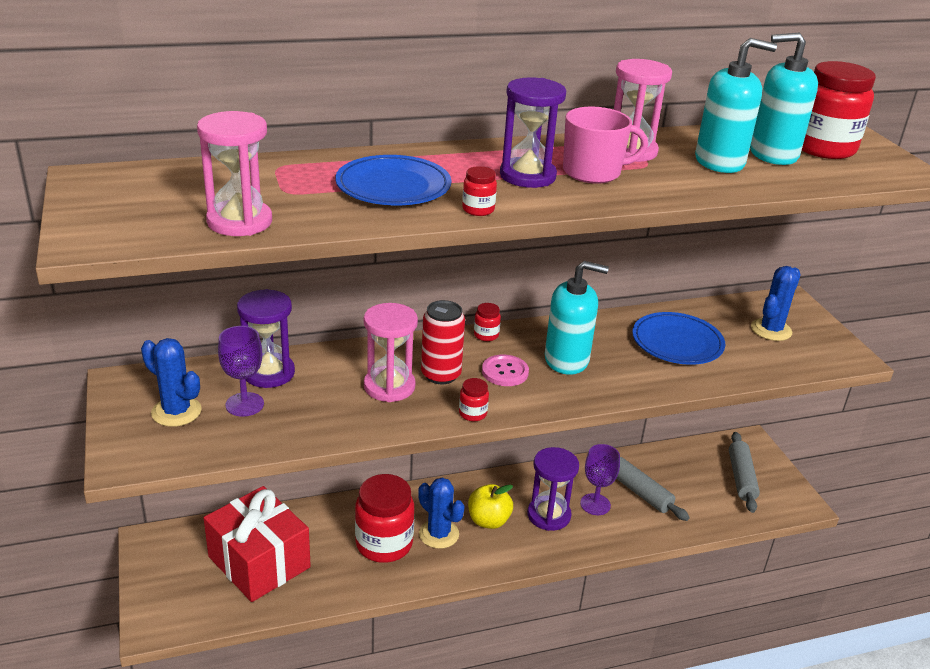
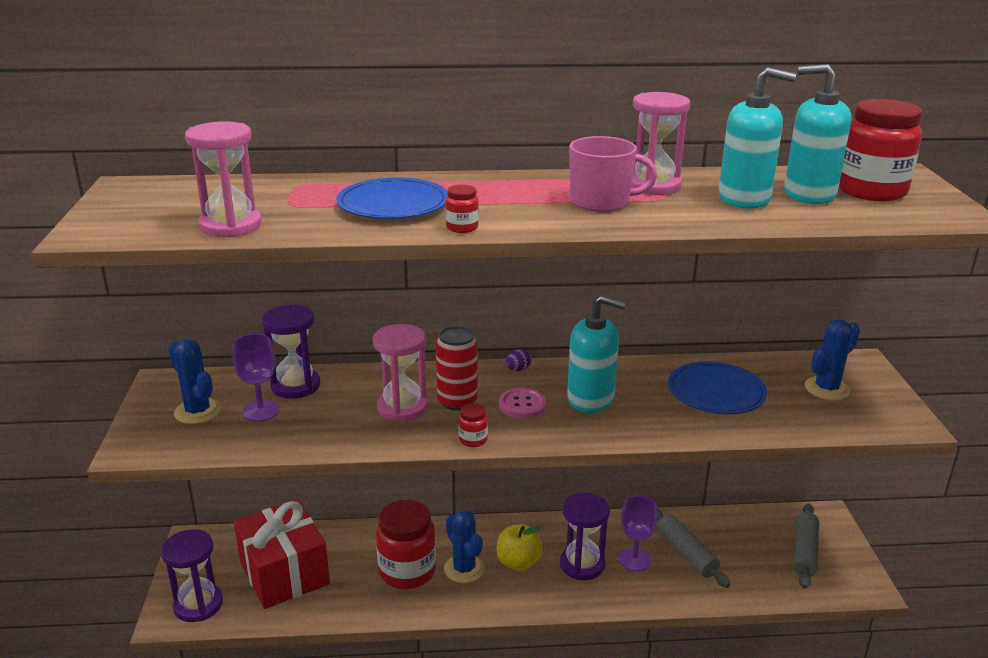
camera: 15 degrees right, 5 degrees down
(486, 335) = (518, 369): red jar -> purple egg
(527, 176) = (531, 202): purple hourglass -> purple hourglass (198, 605)

